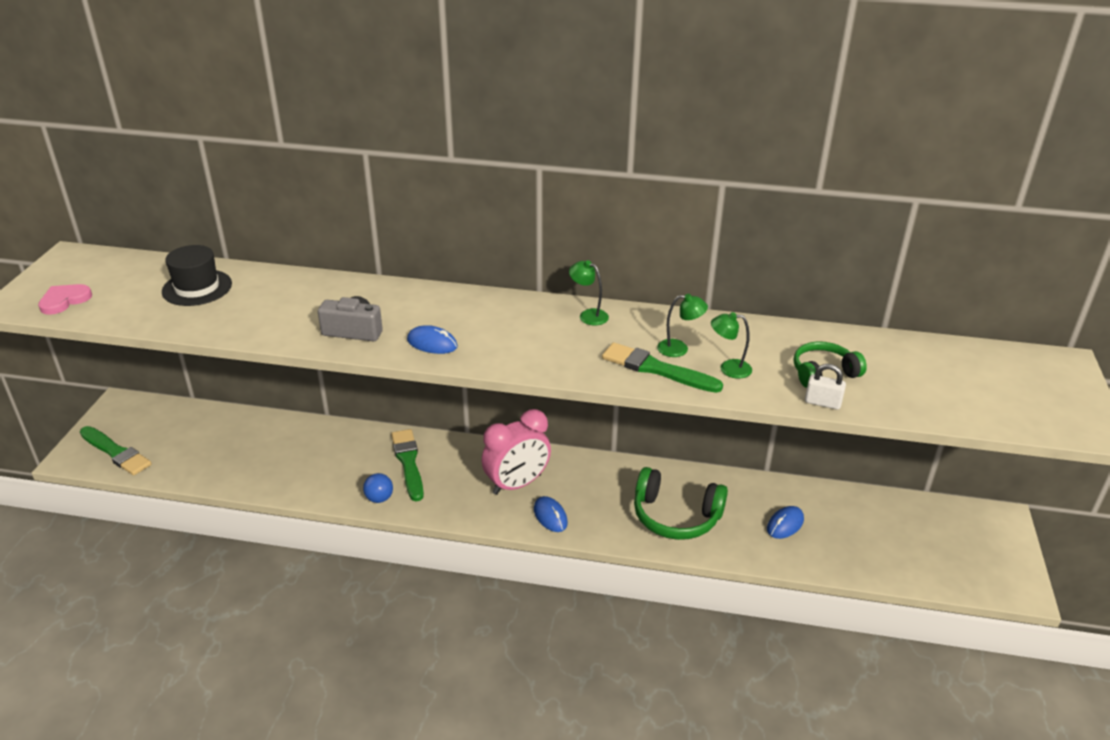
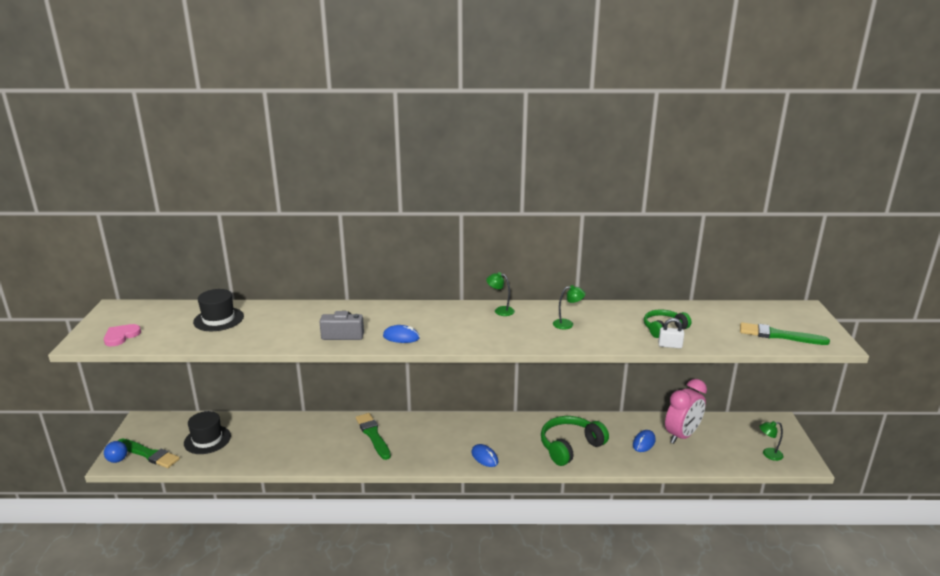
camera: 10 degrees left, 10 degrees down
(193, 441) = (207, 440): none -> black hat
(379, 498) = (359, 461): blue ball -> blue ball (117, 460)
(517, 484) = (455, 440): pink clock -> pink clock (682, 435)
(656, 369) = (557, 337): green brush -> green brush (778, 335)
(676, 516) = (570, 447): green headphones -> green headphones turned 135 degrees clockwise
(728, 368) = (603, 332): green lamp -> green lamp (768, 454)

